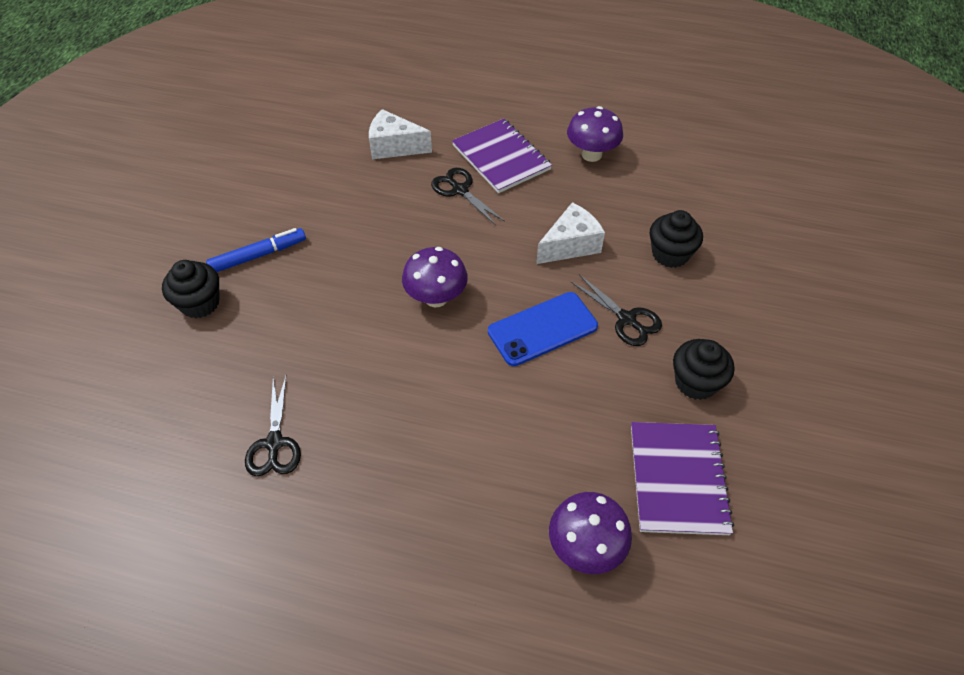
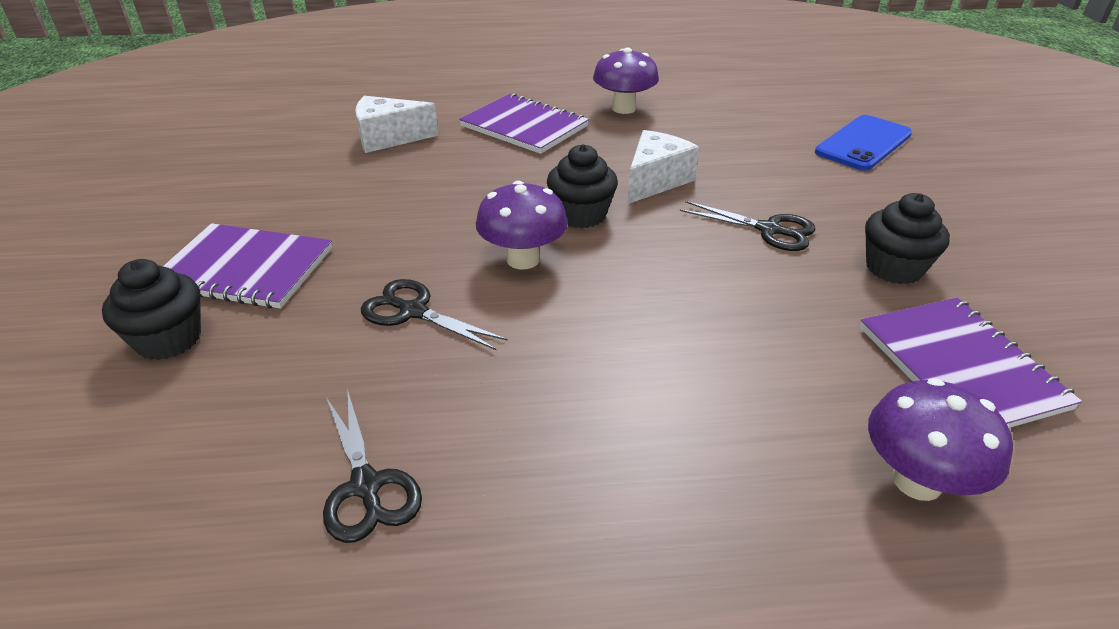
camera: 20 degrees left, 15 degrees down
(258, 255) = (245, 268): blue marker -> purple notebook
(460, 190) = (492, 160): black scissors -> black scissors (413, 311)
(542, 329) = (678, 260): blue phone -> blue phone (863, 143)
(670, 254) = (770, 167): black cupcake -> black cupcake (581, 215)

